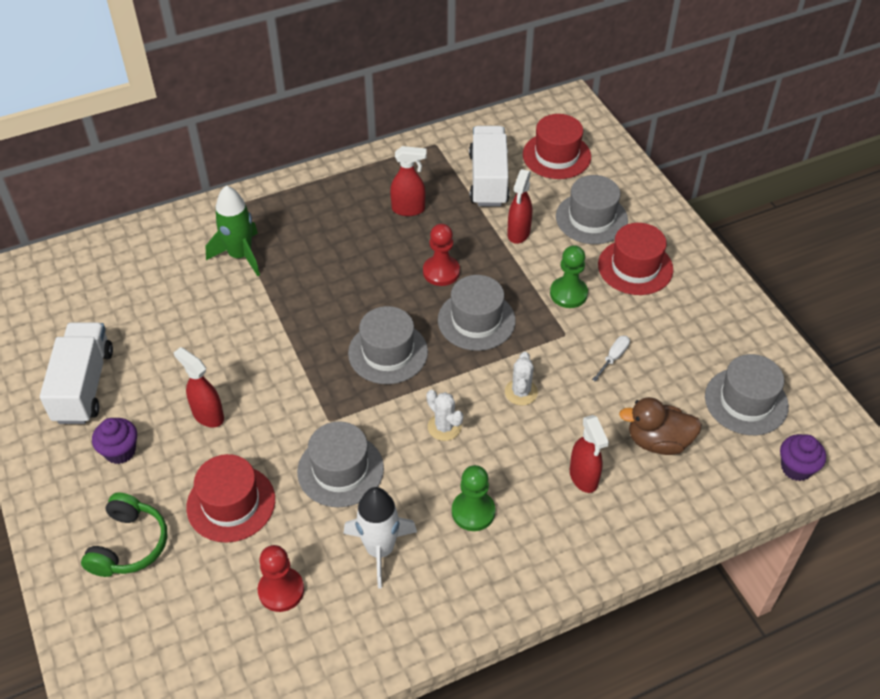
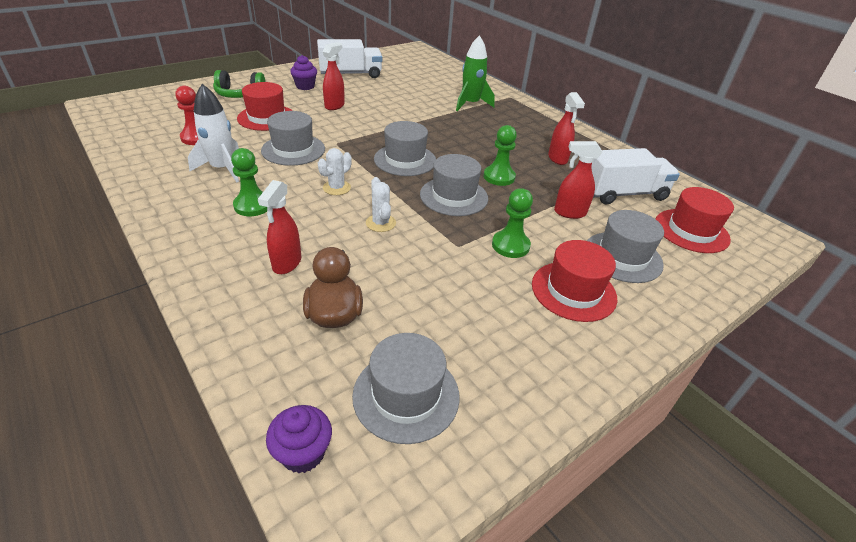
camera: 75 degrees right, 10 degrees down
(441, 272) = (499, 177): red pawn -> green pawn
(521, 392) = (380, 223): white cactus -> white cactus turned 75 degrees clockwise
(583, 478) = (286, 263): red spray bottle -> red spray bottle turned 45 degrees counterclockwise
(613, 358) = (439, 278): white screwdriver -> none

